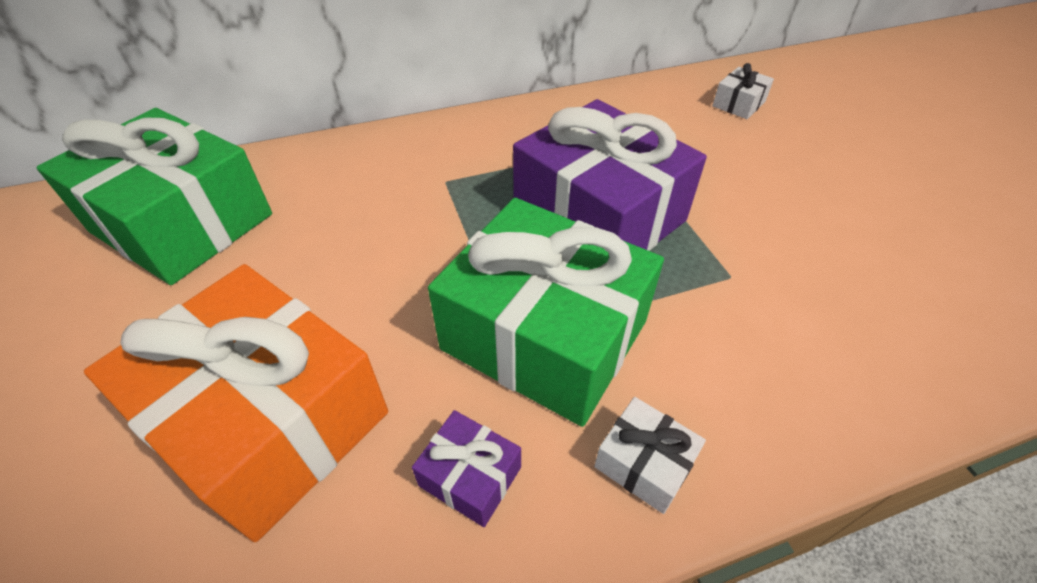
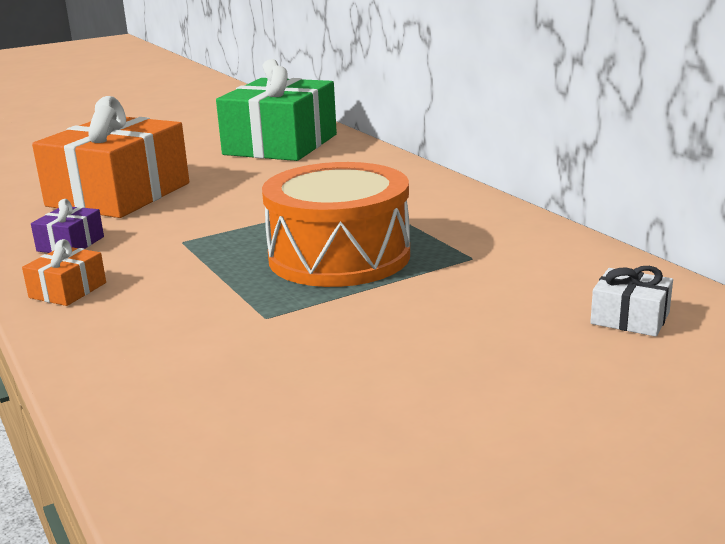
camera: 80 degrees right, 25 degrees down
(544, 335) = (185, 250): green gift -> none
(599, 215) = (339, 256): purple gift -> orange drum
(644, 463) = (68, 290): white gift -> orange gift

